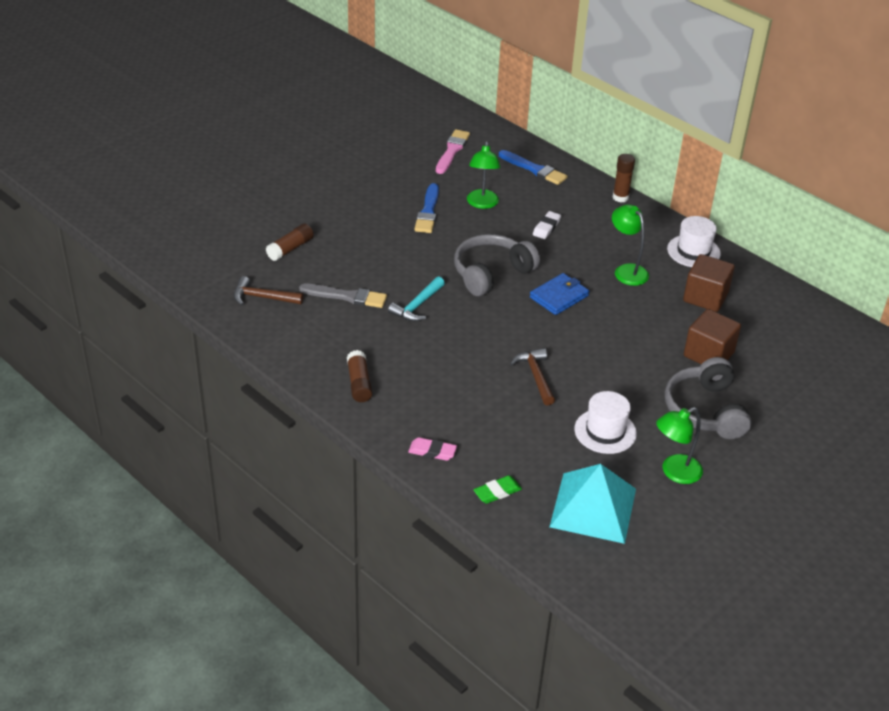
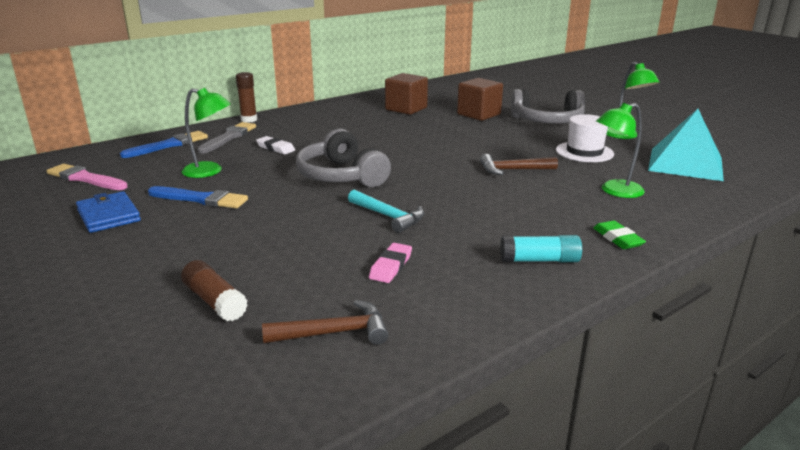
camera: 80 degrees left, 15 degrees down
(263, 297) = (334, 333): brown hammer -> brown hammer turned 120 degrees counterclockwise
(347, 296) = (355, 260): grey brush -> grey brush (228, 137)
(359, 383) = (539, 260): brown glue stick -> turquoise glue stick
(432, 451) = (647, 224): pink eraser -> pink eraser (390, 266)
(497, 492) = (691, 198): green eraser -> green eraser (618, 238)
(559, 297) = (391, 152): blue wallet -> blue wallet (109, 215)
(626, 270) = (361, 127): green lamp -> green lamp (615, 191)
(693, 251) = (344, 106): white hat -> none

